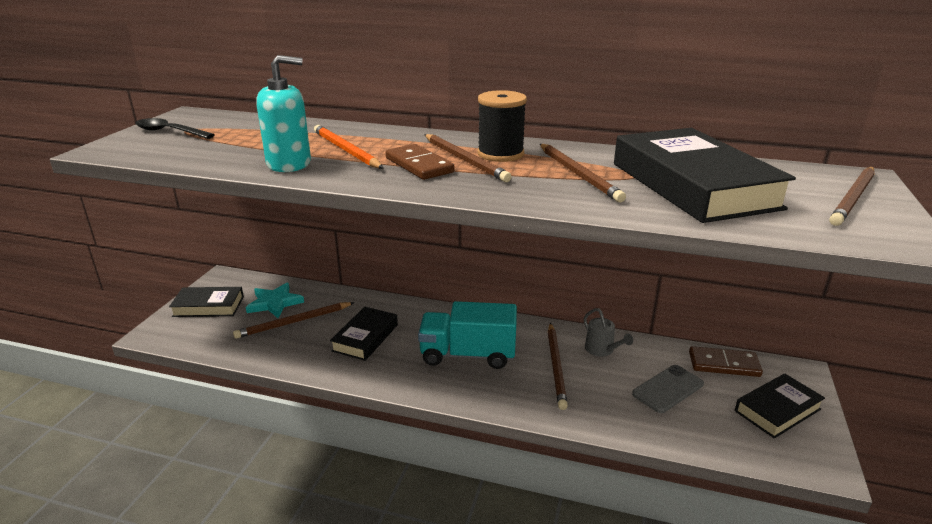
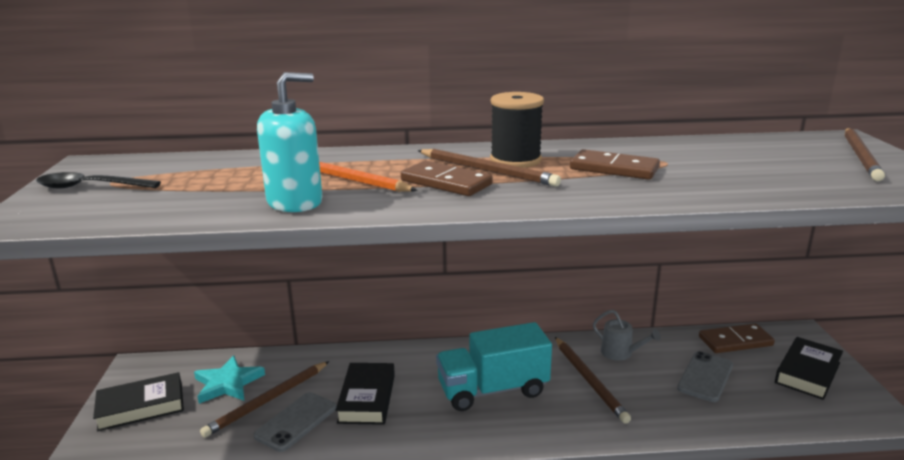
camera: 20 degrees left, 5 degrees down
(303, 342) = (296, 421): none -> grey phone
(578, 174) = (614, 169): brown pencil -> brown domino
(693, 185) = (725, 164): black book -> none

